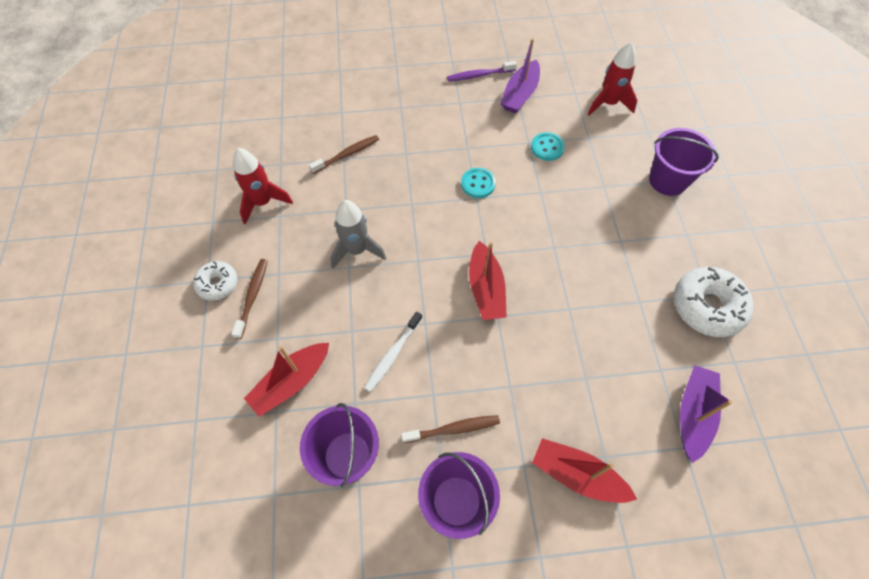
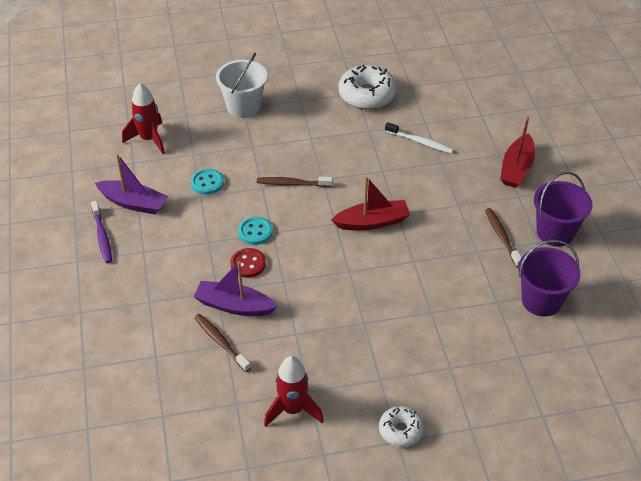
camera: 95 degrees left, 15 degrees down
(252, 297) = (410, 396): brown toothbrush -> brown toothbrush (292, 184)
(291, 382) = (490, 349): red boat -> none
(357, 250) = (344, 318): grey rocket -> none
(393, 354) = (448, 280): white toothbrush -> white toothbrush (420, 142)
(436, 177) = (248, 264): none -> red button
(667, 180) = (243, 107): purple bucket -> white bucket
(693, 414) = (456, 109): purple boat -> purple boat (234, 306)

